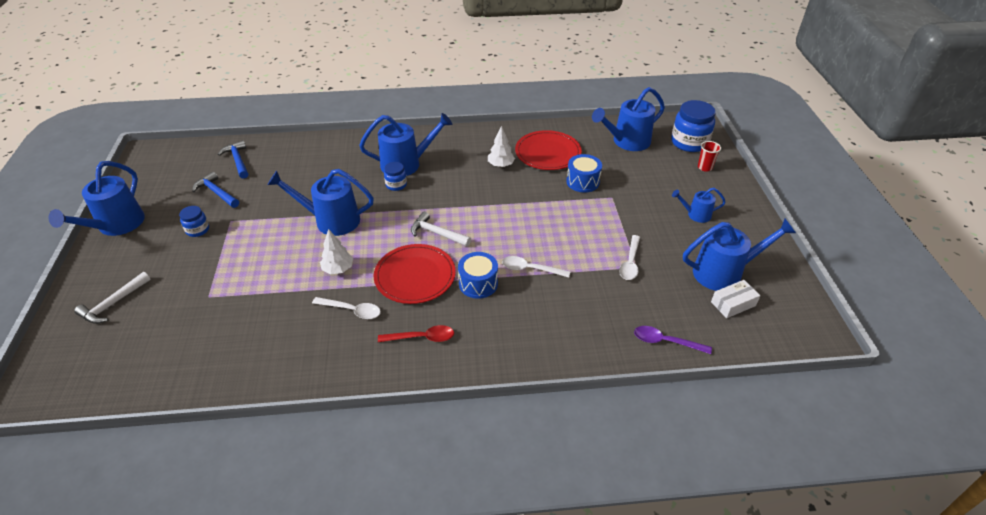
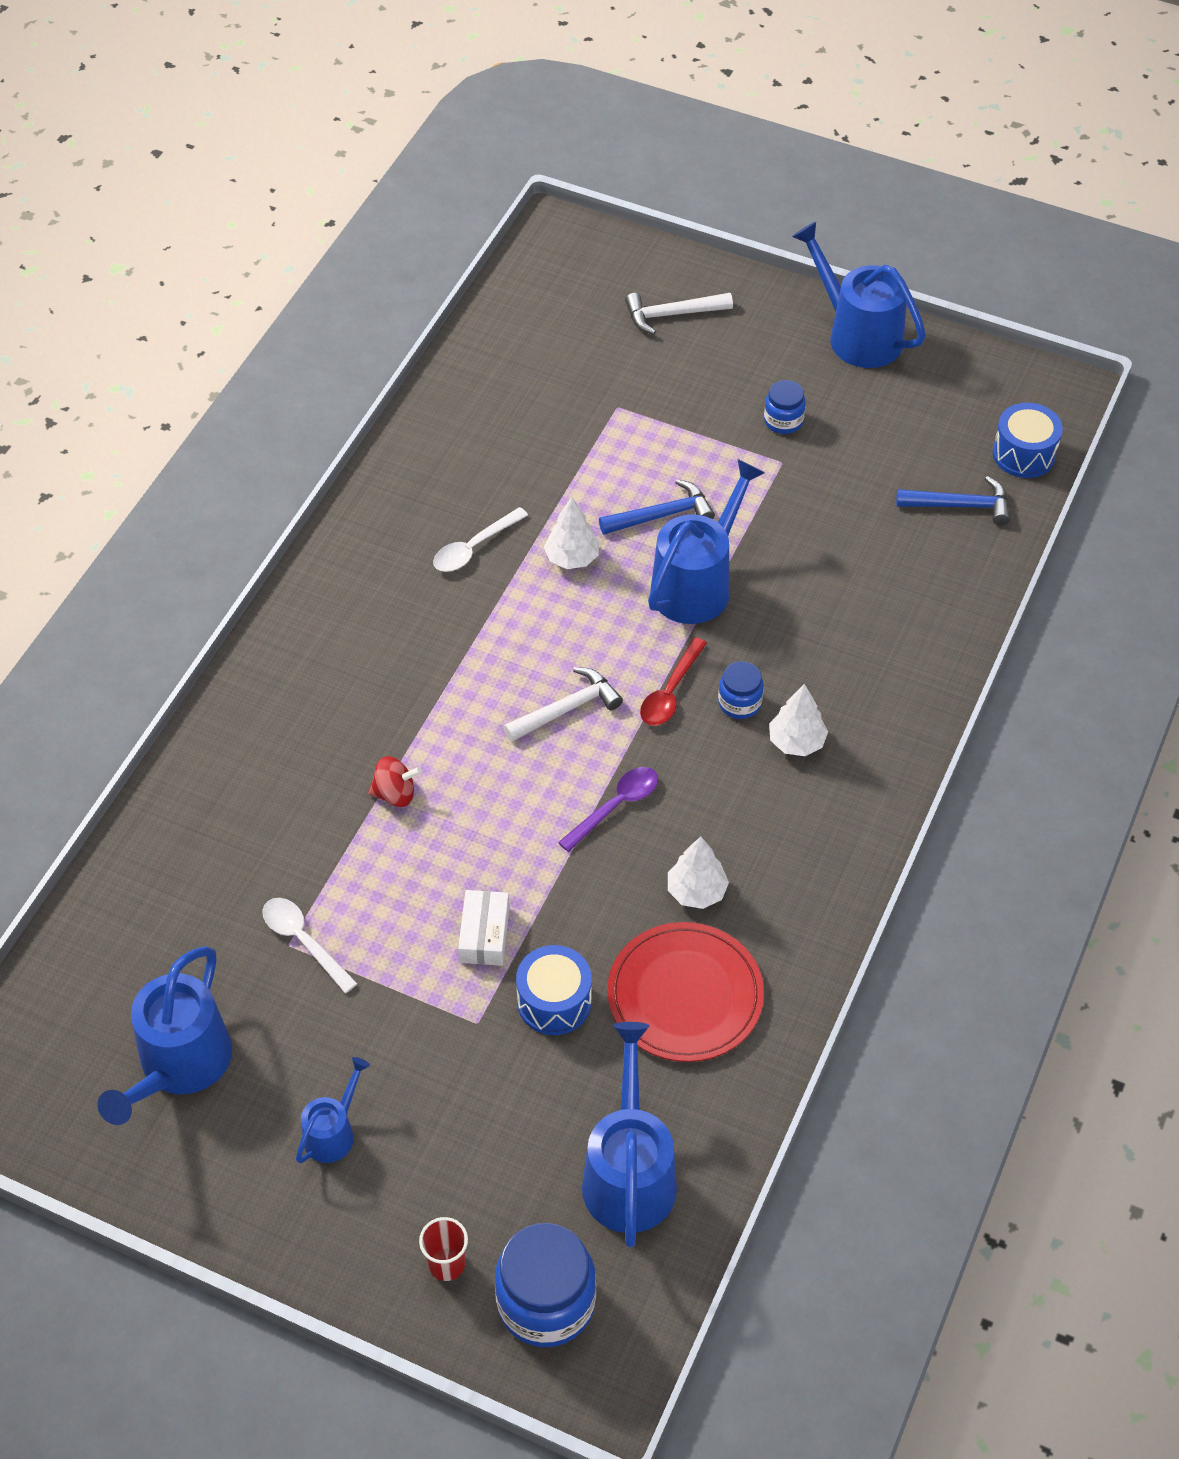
camera: 120 degrees right, 10 degrees up
(113, 304) = (672, 315): white hammer -> white hammer turned 75 degrees counterclockwise
(217, 192) = (874, 460): blue hammer -> blue hammer (662, 515)
(406, 164) = (796, 742): blue watering can -> white tree
(415, 276) = (489, 642): red plate -> none
(422, 338) = (364, 605): red spoon -> red spoon (670, 692)
(478, 283) = (415, 712): blue drum -> blue drum (1024, 454)
(530, 269) = (395, 794): white spoon -> red spinning top
(665, 341) = (131, 883): purple spoon -> purple spoon (616, 806)
(733, 304) = (116, 1027): white box -> white box (484, 935)

